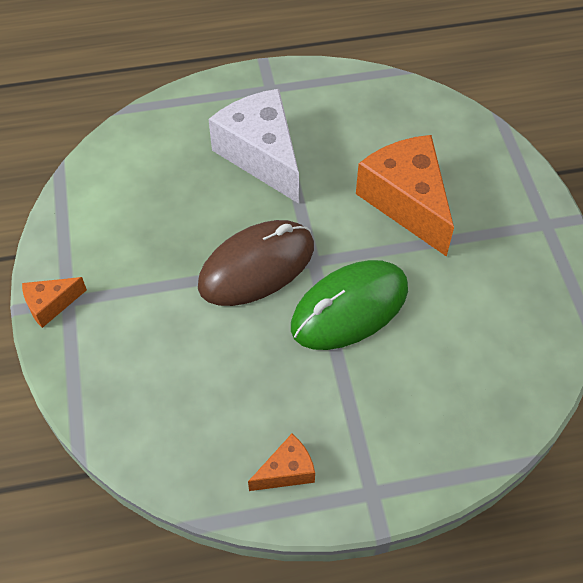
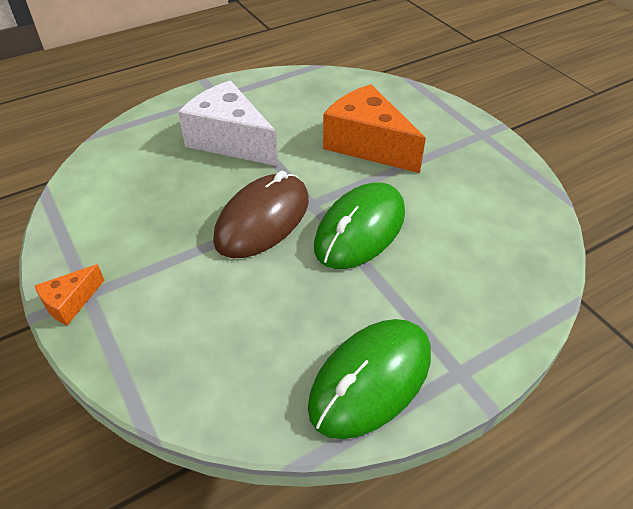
camera: 20 degrees left, 10 degrees down
(286, 471) = (371, 379): orange cheese -> green mouse

